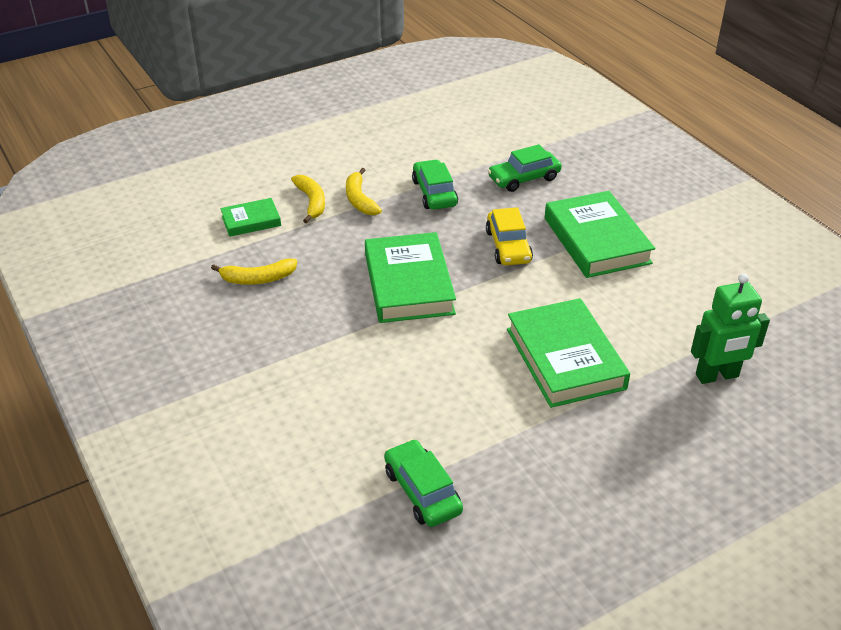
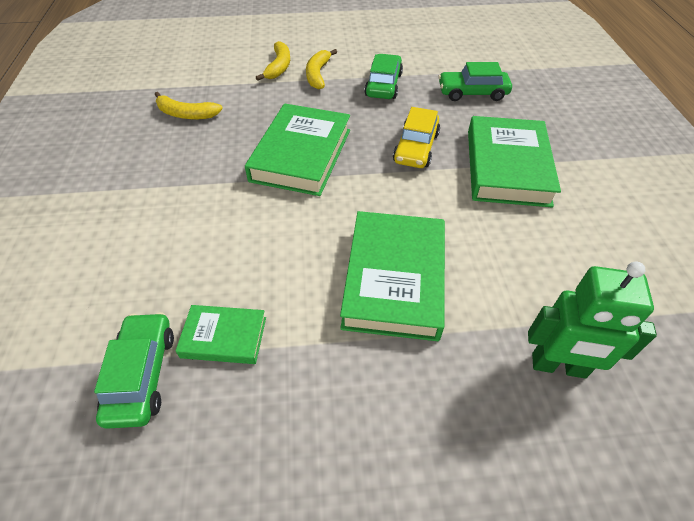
camera: 25 degrees right, 10 degrees up
(251, 221) = (222, 69): green book -> green book (224, 337)

